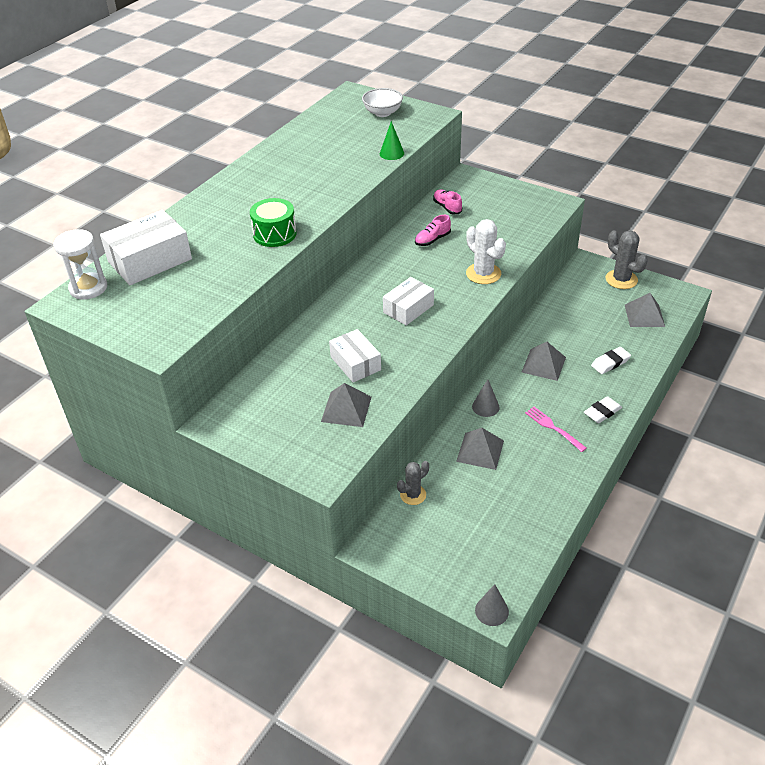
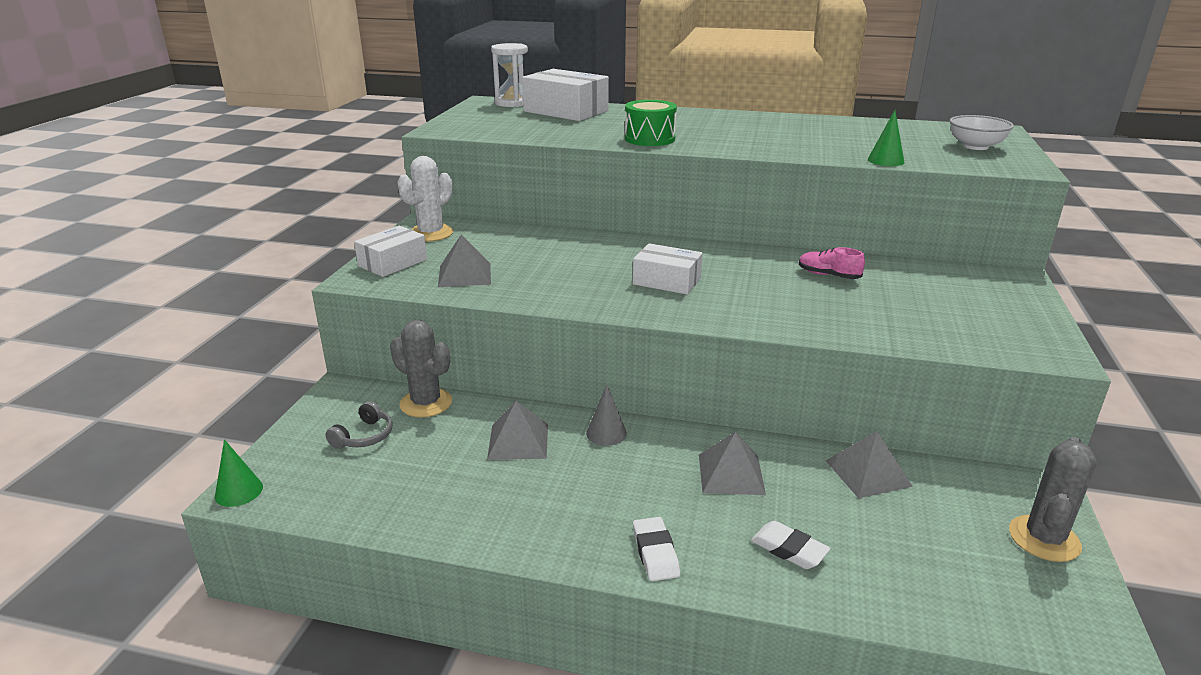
camera: 70 degrees right, 15 degrees down
(355, 363) = (544, 268): white box -> white box (393, 263)
(413, 495) = (426, 403): grey cactus -> grey cactus, size x1.55
(445, 534) = (364, 436): none -> grey headphones
(447, 207) = (916, 274): pink shoe -> none
(483, 274) = (788, 318): white cactus -> white cactus (431, 233)
(491, 611) = (239, 491): grey cone -> green cone
(553, 428) = (592, 502): pink fork -> none
(602, 412) = (655, 553): white eraser -> white eraser turned 45 degrees clockwise
(644, 315) = (965, 583): grey pyramid -> grey pyramid (868, 473)

